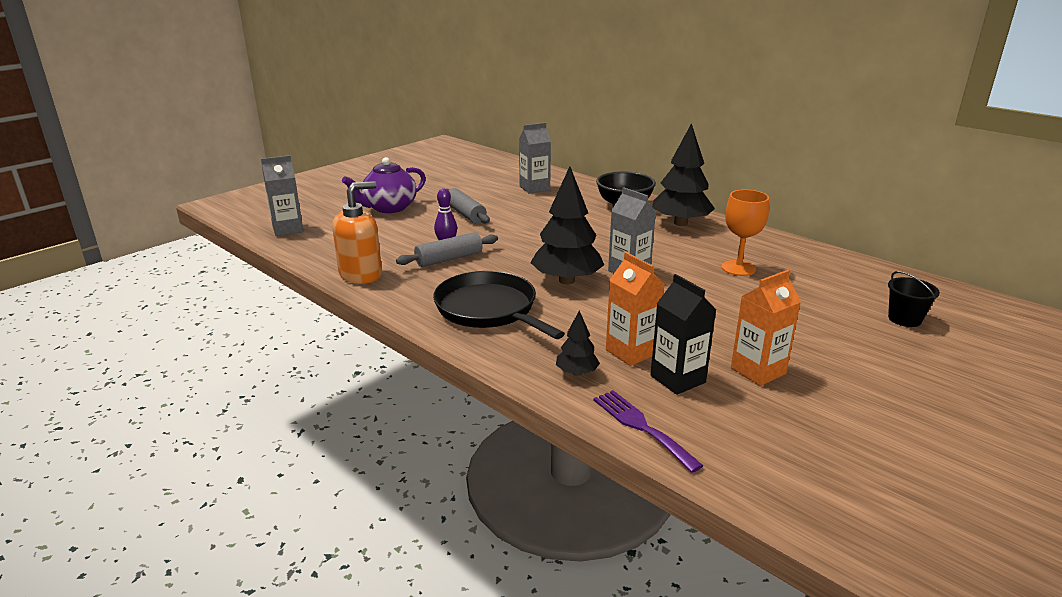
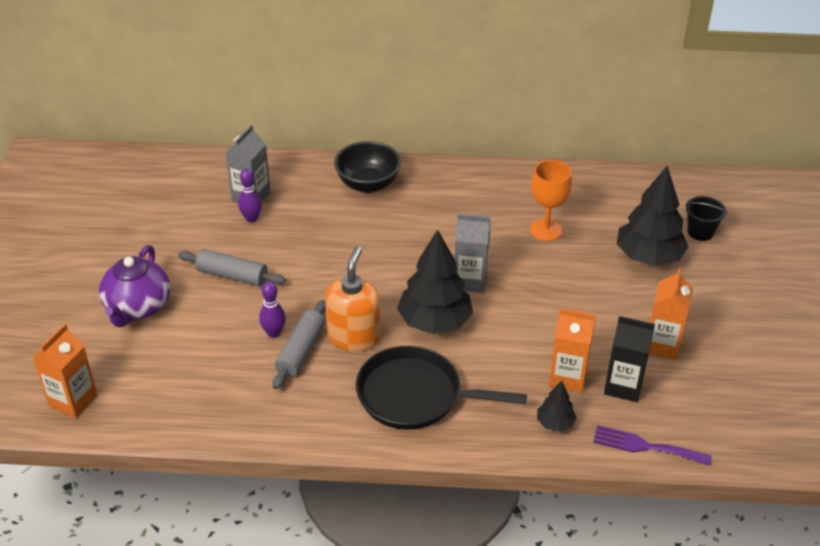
camera: 40 degrees left, 15 degrees up
(288, 229) = (73, 401): grey carton -> orange carton
(361, 274) = (247, 420): orange soap dispenser -> orange soap dispenser (354, 337)
(519, 196) = (251, 218): none -> purple bowling pin
(680, 223) = (443, 188): black tree -> black tree (648, 257)

